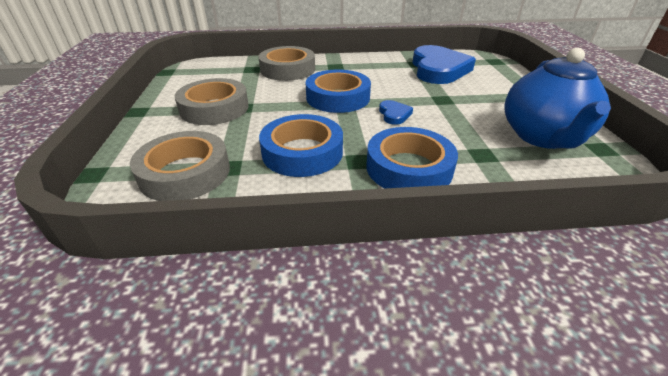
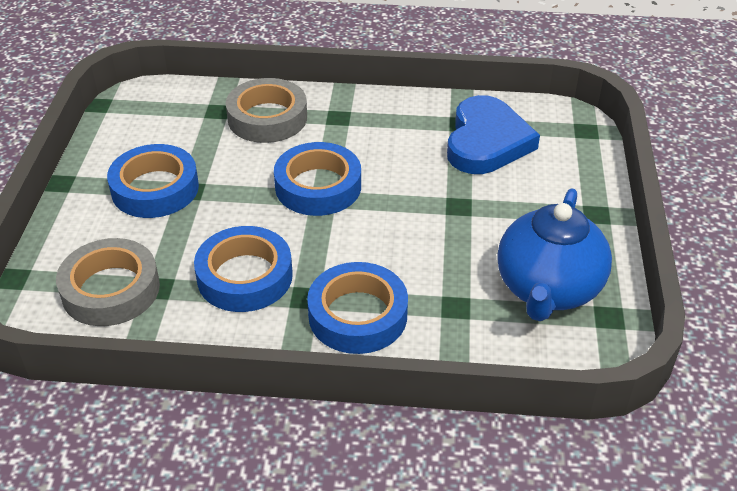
camera: 10 degrees right, 5 degrees up
(214, 108) = (155, 188): grey tape -> blue tape
(394, 114) = (379, 227): blue heart -> none

